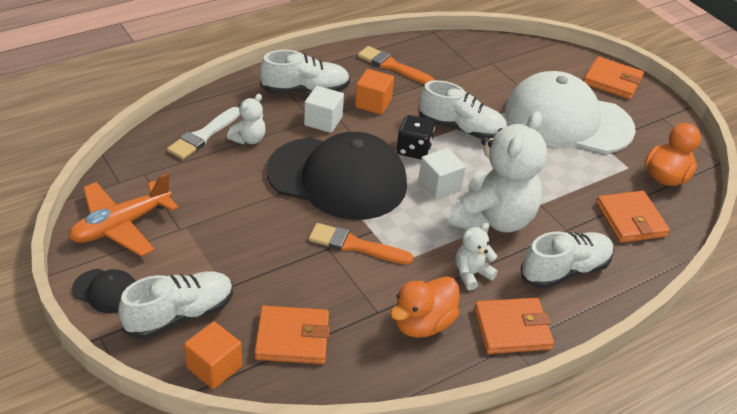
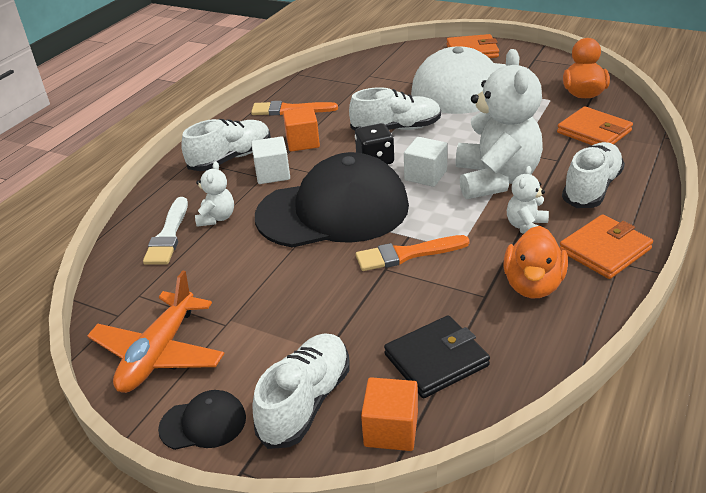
camera: 25 degrees left, 5 degrees down
(292, 338) = (436, 360): orange wallet -> black wallet

